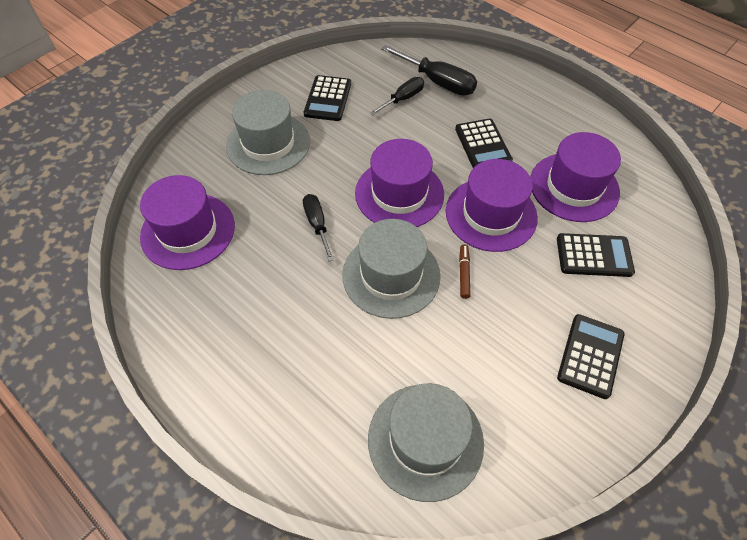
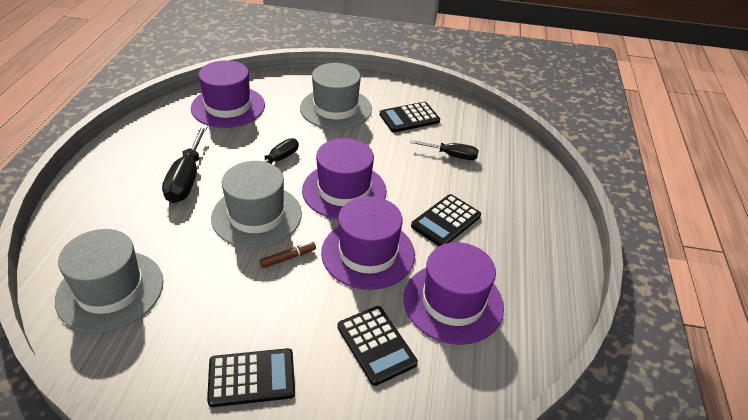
camera: 55 degrees right, 15 degrees down
(438, 82) = (494, 168): black screwdriver -> black screwdriver (187, 178)

